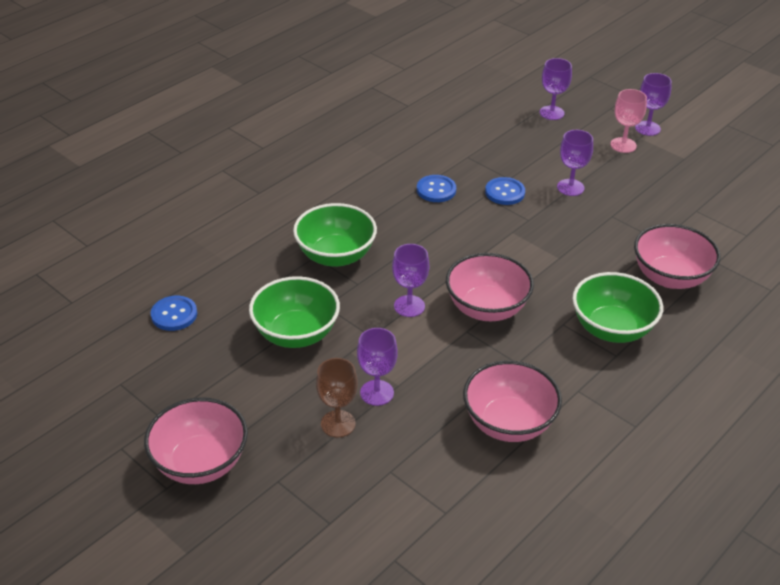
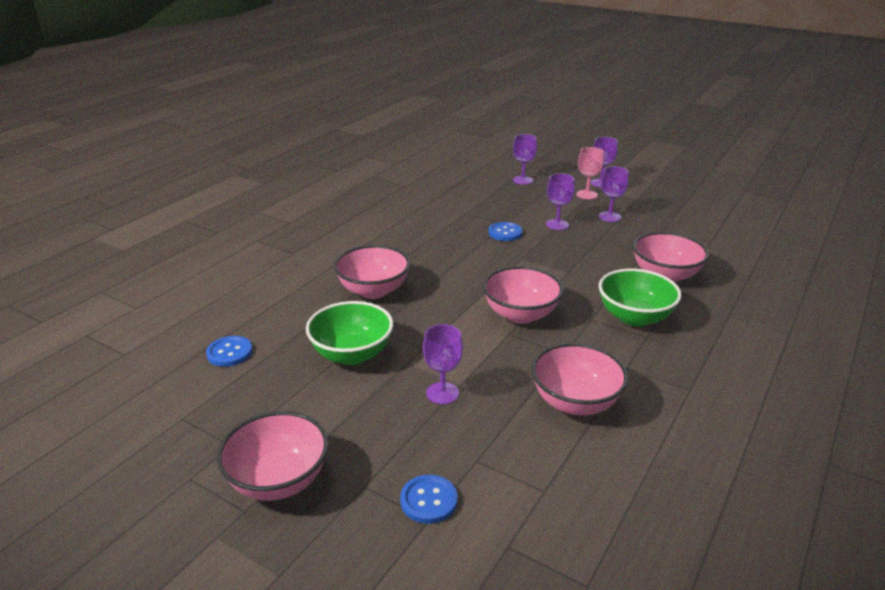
camera: 10 degrees left, 10 degrees down
(335, 256) = (373, 291): green bowl -> pink bowl
(338, 424) = (412, 425): brown goblet -> none
(409, 306) = (451, 321): purple goblet -> purple goblet (609, 216)
(436, 190) = (447, 236): blue button -> blue button (429, 500)

